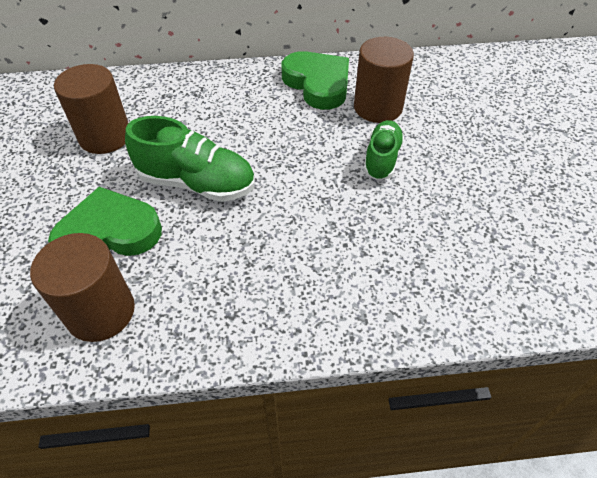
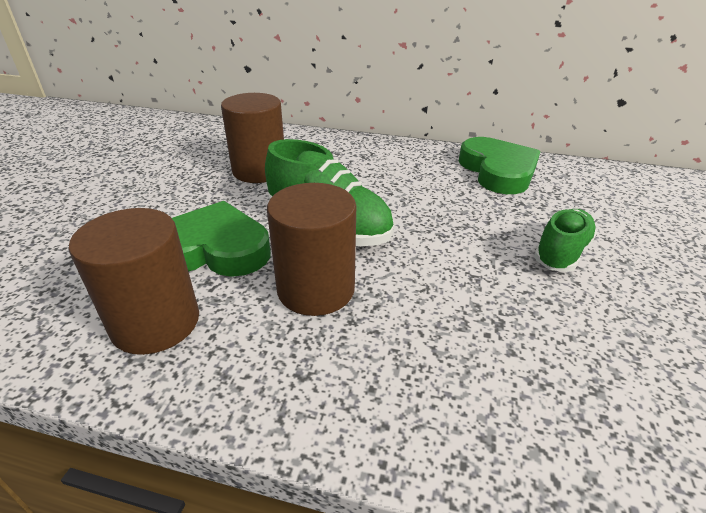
camera: 20 degrees right, 15 degrees down
(378, 107) = (566, 203): brown cylinder -> brown cylinder (316, 289)

